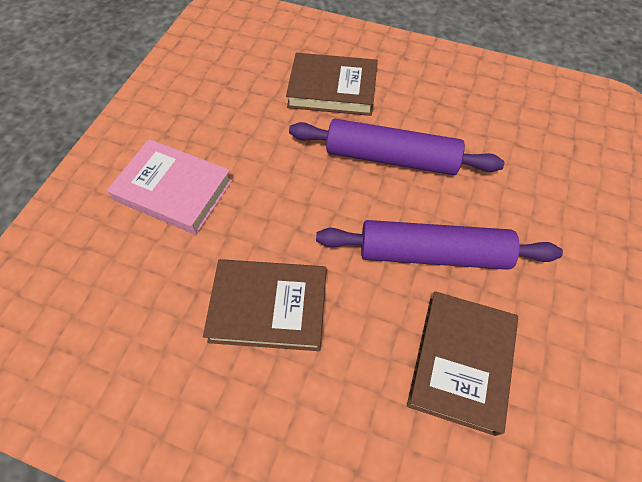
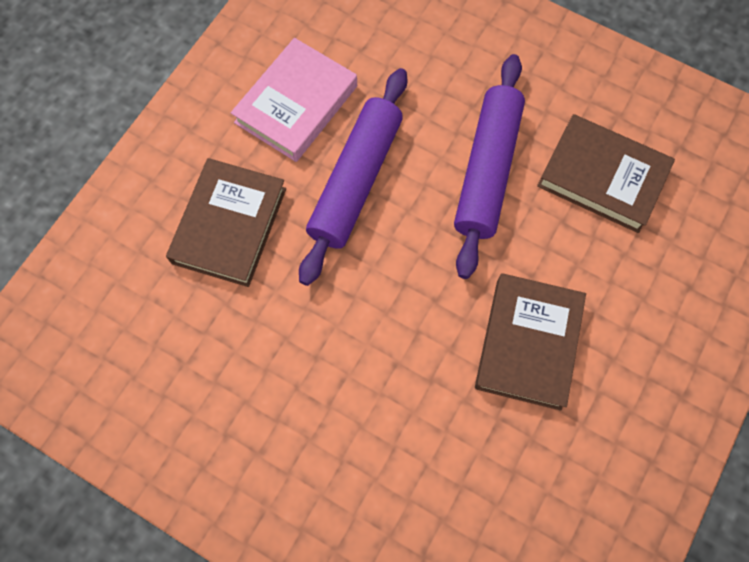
camera: 80 degrees left, 10 degrees up
(174, 190) = (356, 441): pink book -> pink book (296, 104)

